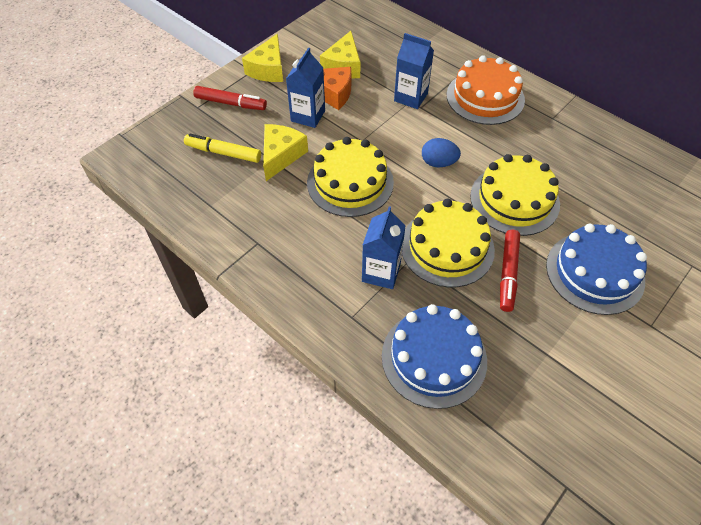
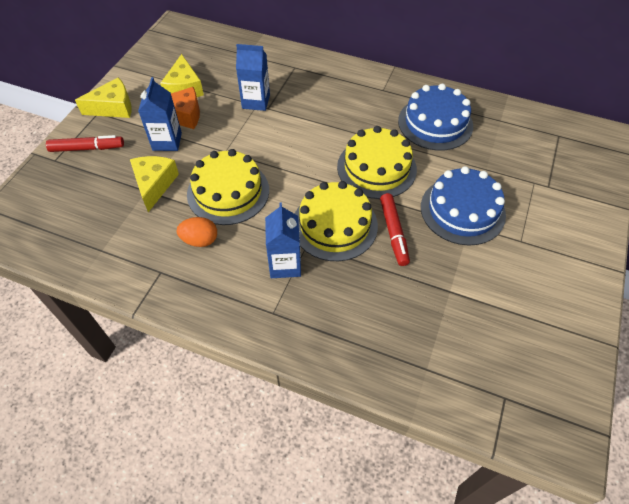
camera: 20 degrees left, 0 degrees up
(224, 153) = (97, 197): yellow marker -> none
(268, 69) = (113, 107): yellow cheese -> yellow cheese turned 105 degrees counterclockwise
(306, 223) = (200, 240): none -> orange egg
(434, 358) = (358, 325): blue cake -> blue cake (435, 123)
(438, 163) = (301, 153): blue egg -> none
(485, 97) = (320, 86): orange cake -> none

